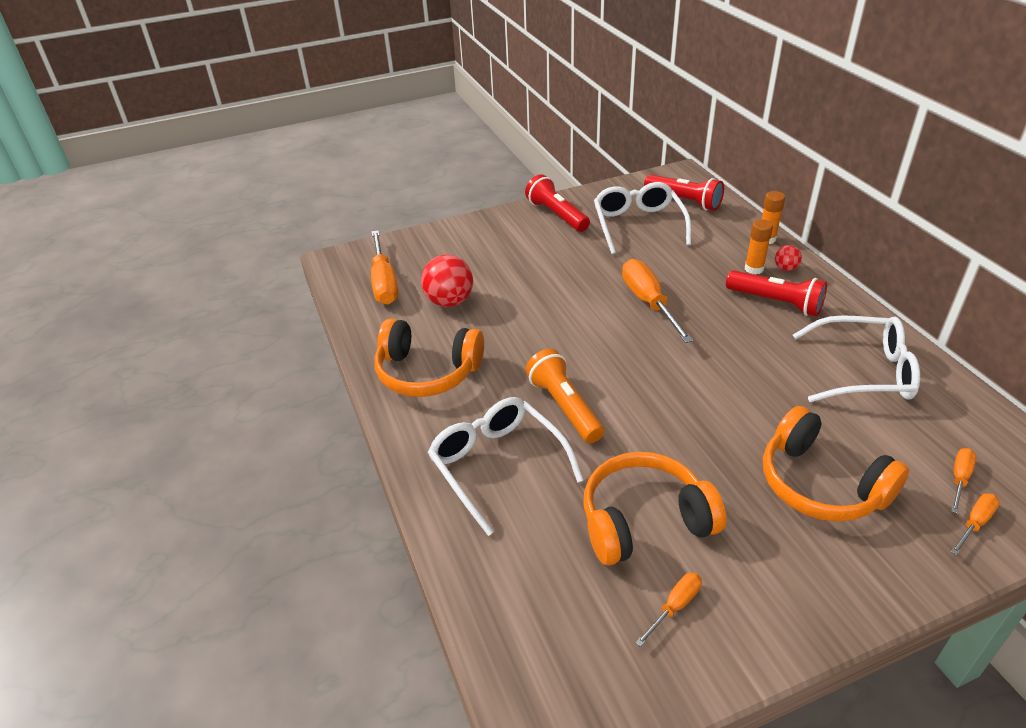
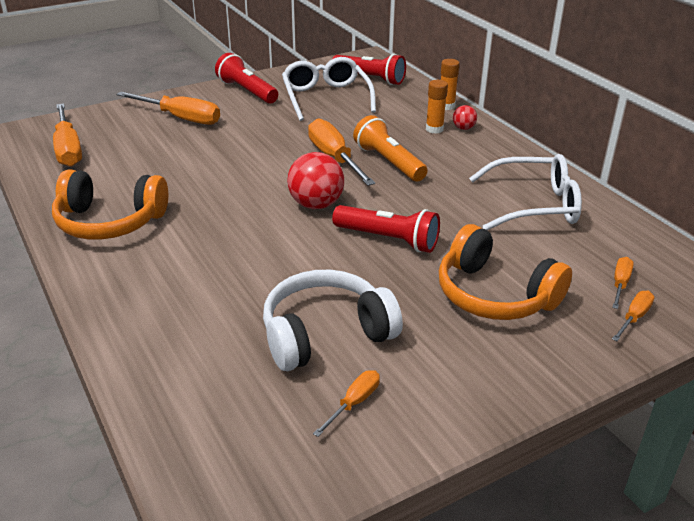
camera: 10 degrees left, 5 degrees down
(449, 301) = (135, 163): red ball -> red ball (316, 204)
(491, 247) = (180, 118): none -> orange screwdriver
(497, 465) = (178, 296): white glasses -> none
(564, 407) = (249, 244): orange flashlight -> orange flashlight (388, 162)
(644, 520) = (325, 334): orange headphones -> white headphones
(776, 303) = (454, 155): red flashlight -> red flashlight (388, 239)

